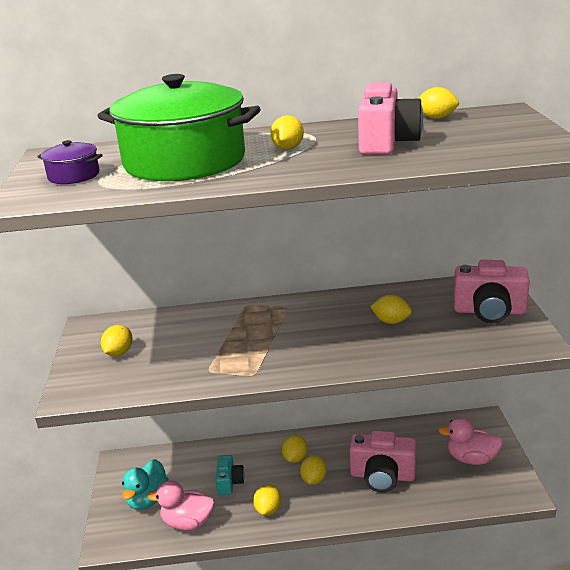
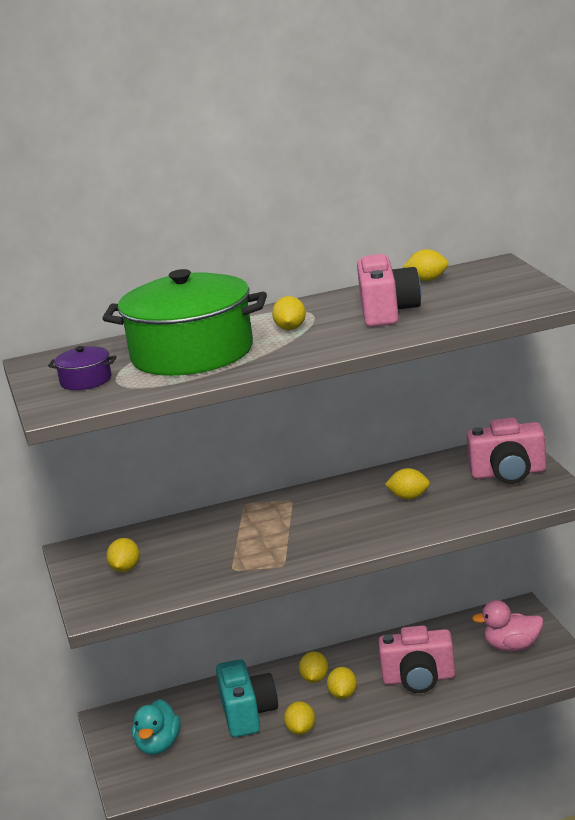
camera: 10 degrees left, 5 degrees down
(188, 522) = (215, 758): pink duck -> none
(229, 482) = (247, 714): turquoise camera -> turquoise camera, size x1.77

